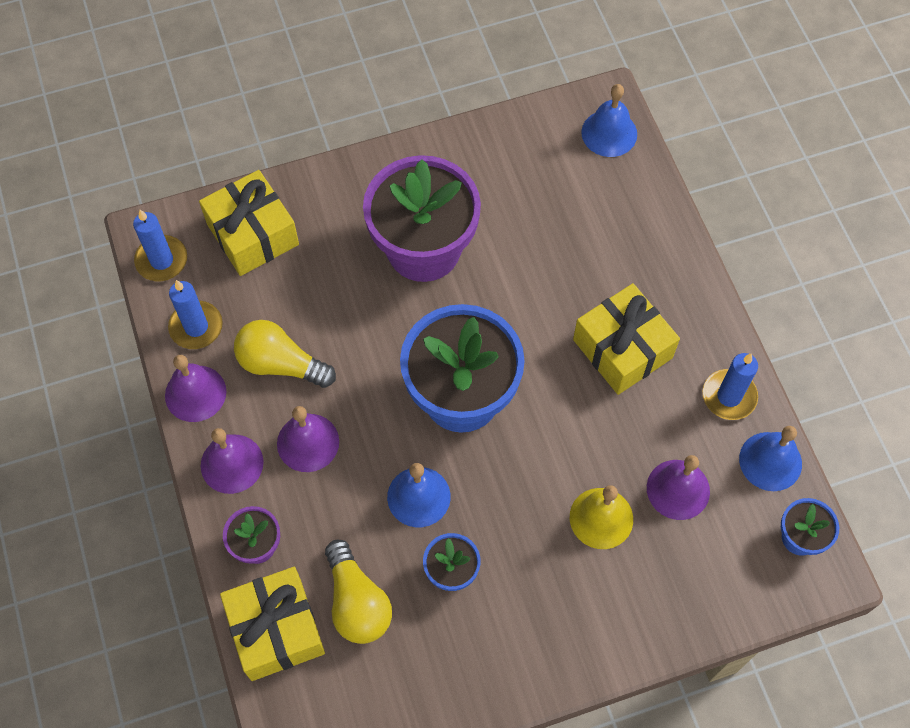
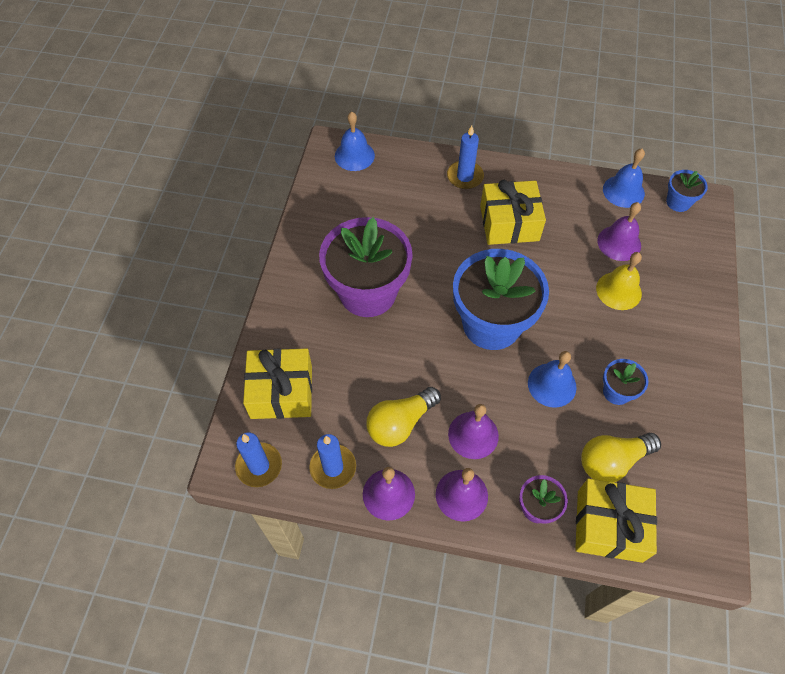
camera: 60 degrees left, 5 degrees down
(357, 602) = (612, 461): yellow light bulb -> yellow light bulb turned 150 degrees clockwise
(729, 396) = (571, 189): blue candle -> blue candle (465, 176)

